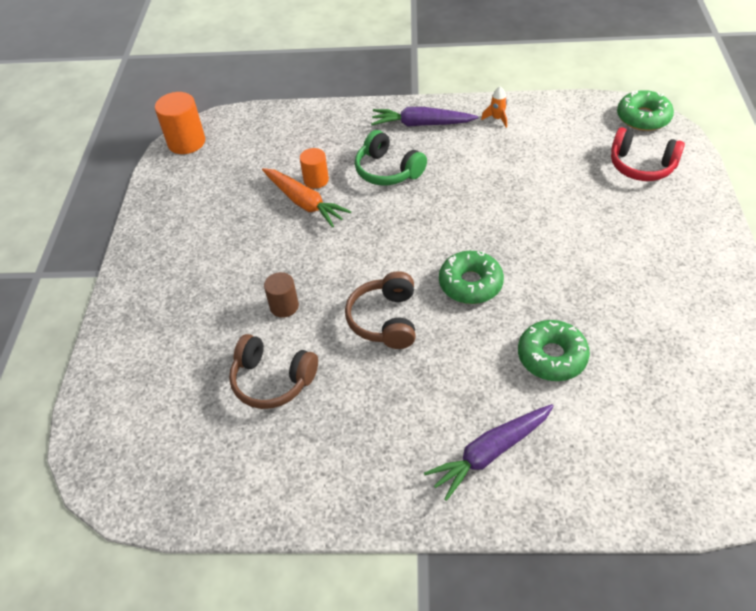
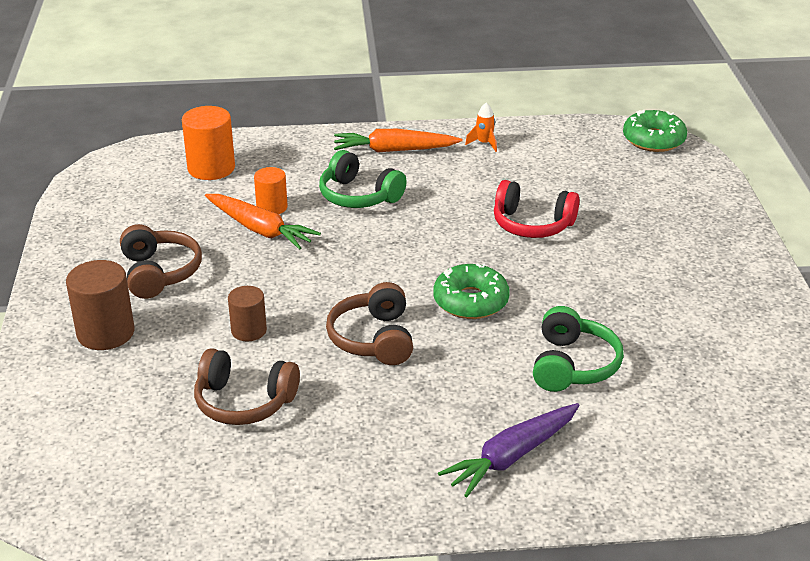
camera: 10 degrees left, 15 degrees down
(170, 303) = (105, 333): none -> brown cylinder
(186, 142) = (102, 173): orange cylinder -> orange cylinder (211, 168)
(219, 244) = (159, 273): none -> brown headphones
(421, 124) = (394, 150): purple carrot -> orange carrot
(551, 356) = (572, 365): green donut -> green headphones
(641, 166) = (656, 185): red headphones -> red headphones (532, 224)

